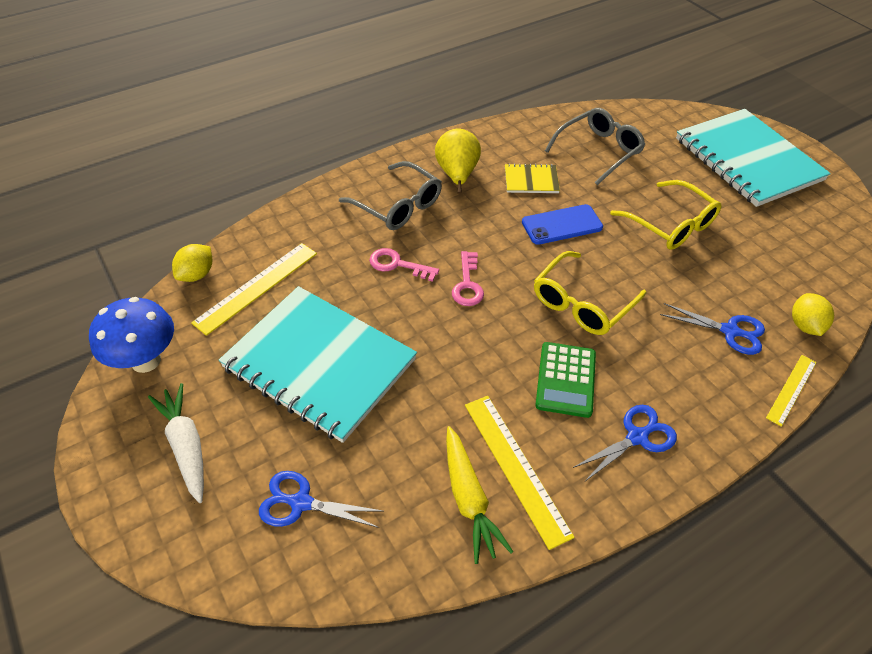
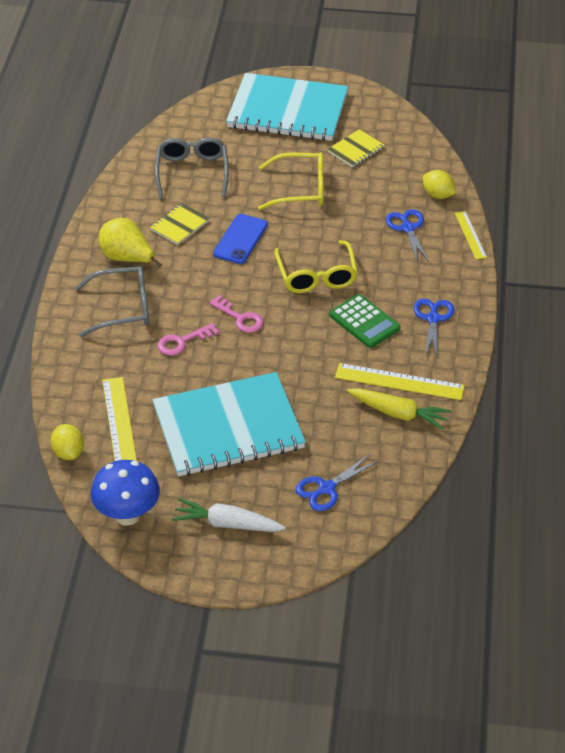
camera: 50 degrees left, 5 degrees down
(729, 331) = (408, 228): blue scissors -> blue scissors turned 75 degrees counterclockwise
(770, 229) = (356, 150): none -> yellow notebook

